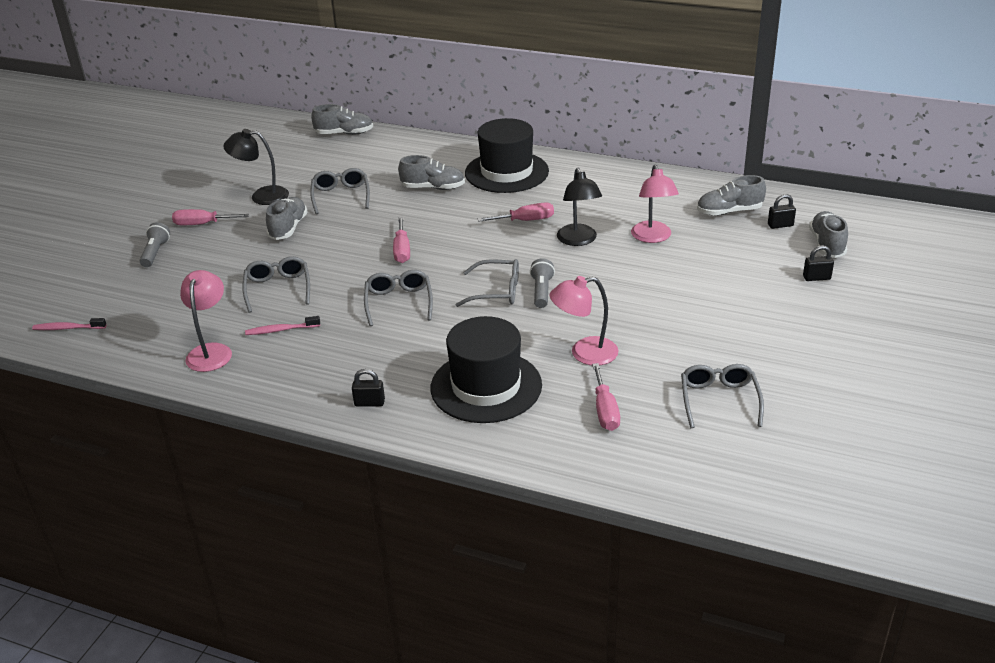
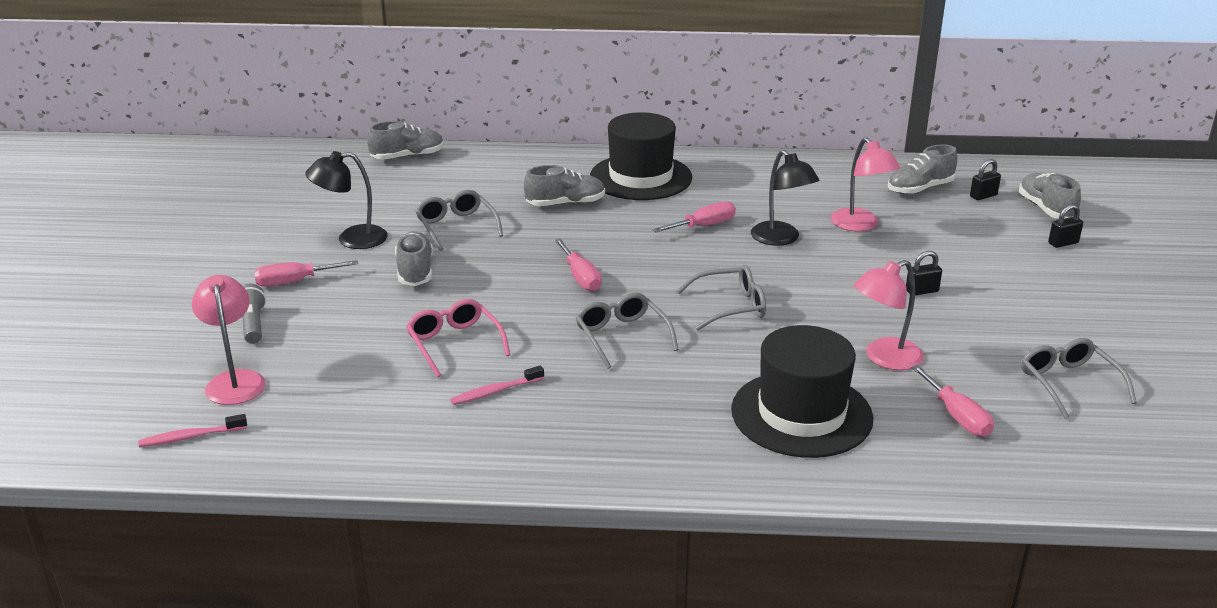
camera: 20 degrees left, 5 degrees down
(211, 351) = (420, 432): pink lamp -> pink lamp (235, 380)
(278, 289) = (454, 344): grey glasses -> pink glasses
(369, 403) = (675, 458): black padlock -> black padlock (922, 291)
(542, 291) = (782, 299): grey flashlight -> none

